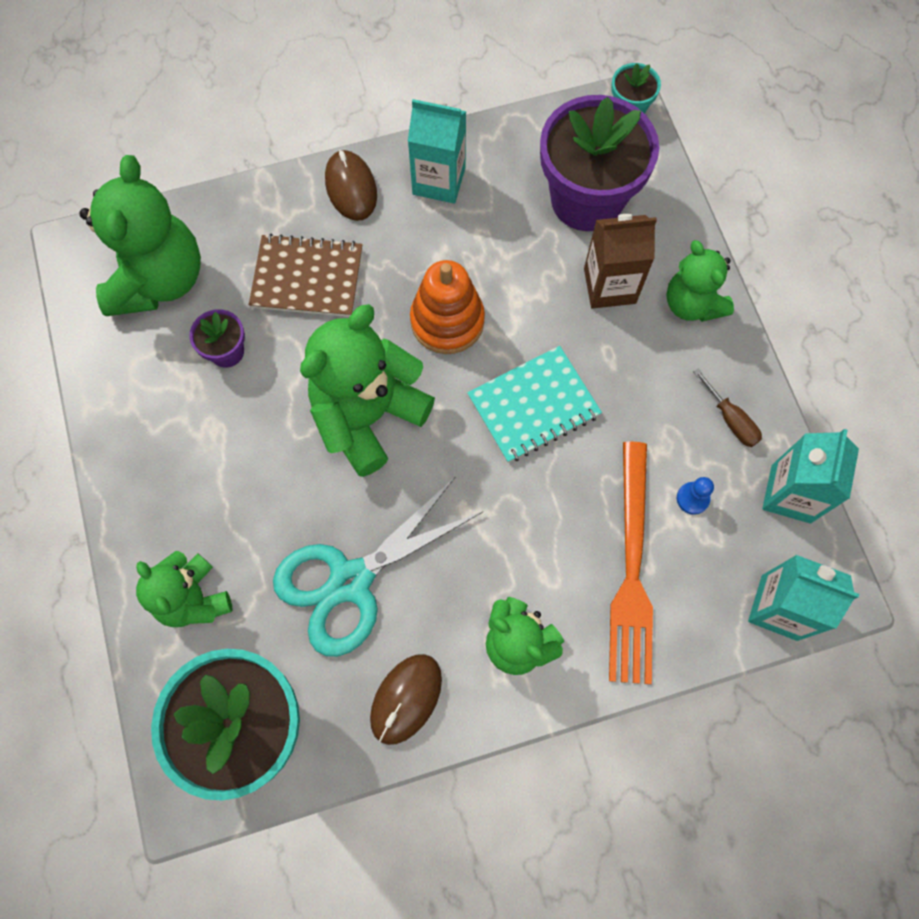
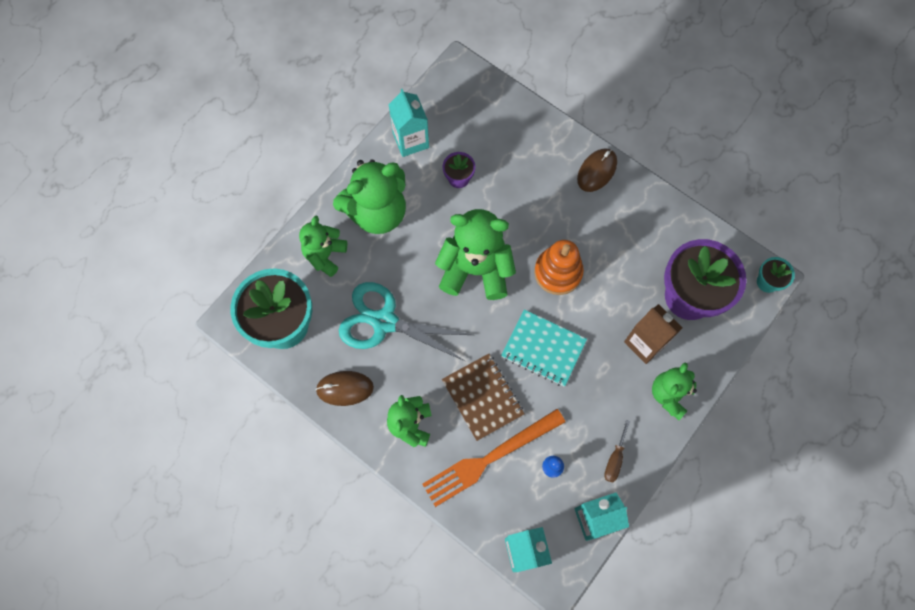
camera: 55 degrees right, 0 degrees up
(159, 279) = (472, 118): green teddy bear -> green teddy bear (377, 212)
(307, 278) = (528, 187): brown notebook -> brown notebook (483, 397)
(439, 181) = (637, 212): turquoise carton -> turquoise carton (411, 140)

